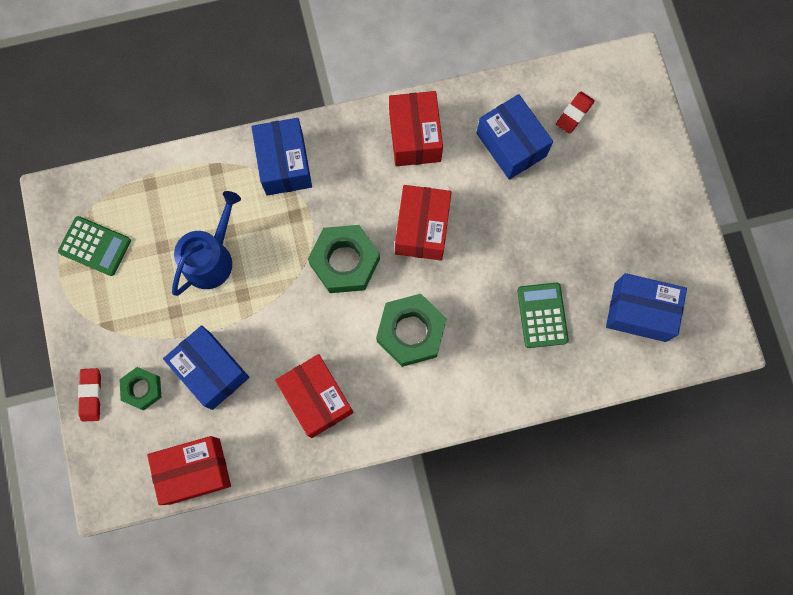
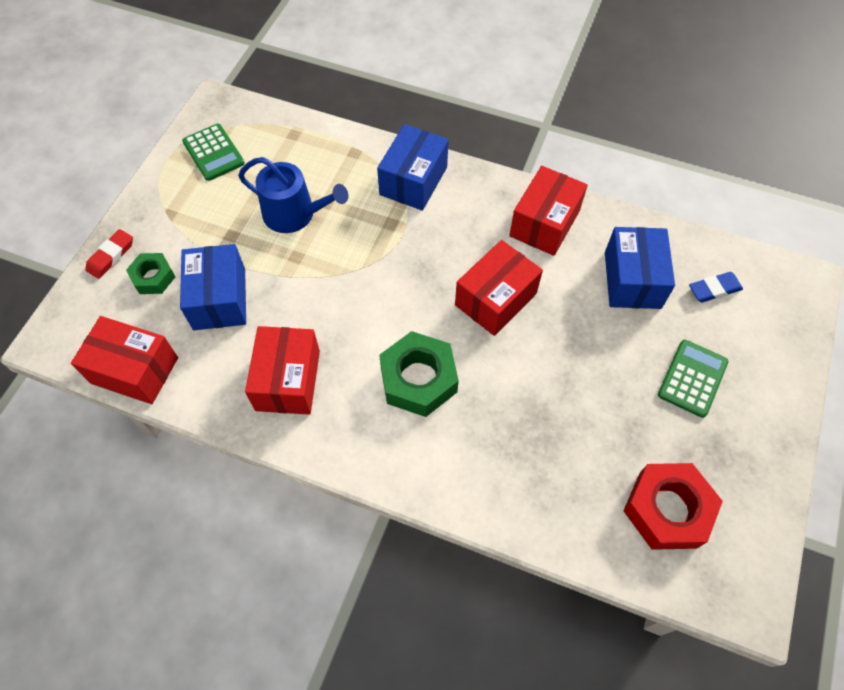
camera: 35 degrees right, 15 degrees down
(211, 258) = (295, 214): blue watering can -> blue watering can turned 45 degrees clockwise
(345, 262) = (404, 284): green nut -> none
(542, 315) = (559, 446): green calculator -> green calculator (692, 378)
(574, 114) = (714, 289): red eraser -> blue eraser
(640, 312) = (667, 509): blue box -> red nut

